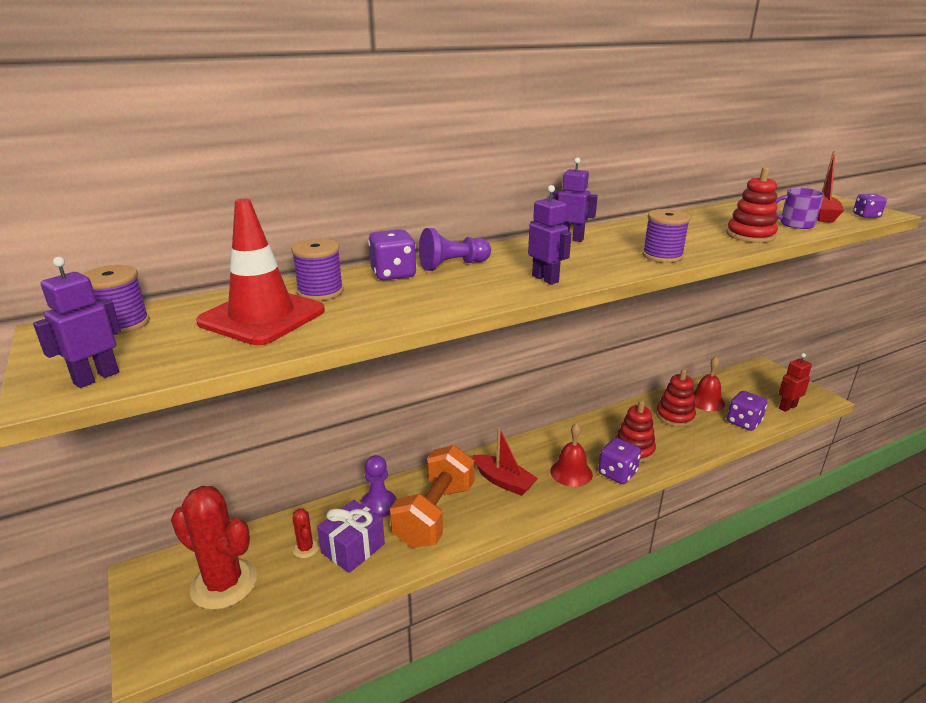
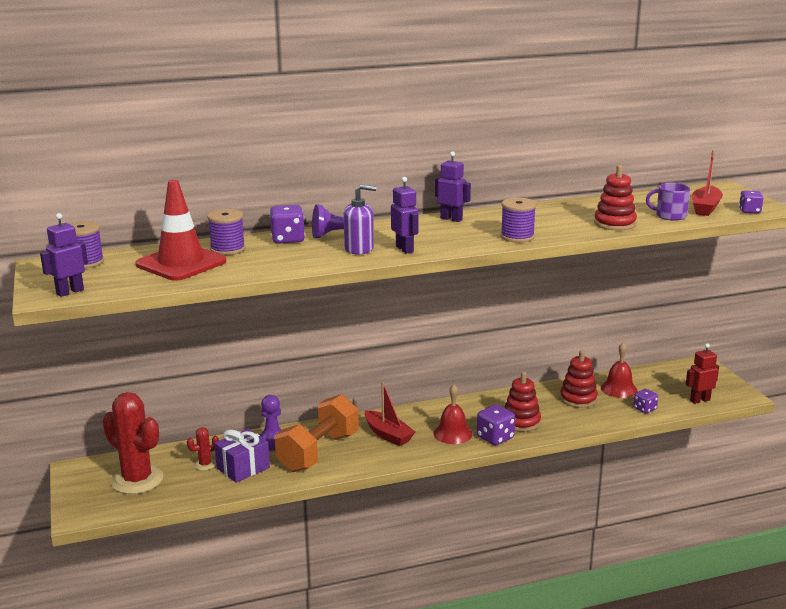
camera: 10 degrees right, 5 degrees down
(305, 548) = (205, 464): red cactus -> red cactus turned 75 degrees clockwise
(489, 282) = (359, 249): none -> purple soap dispenser
(743, 422) = (644, 409): purple dice -> purple dice, size x0.64

